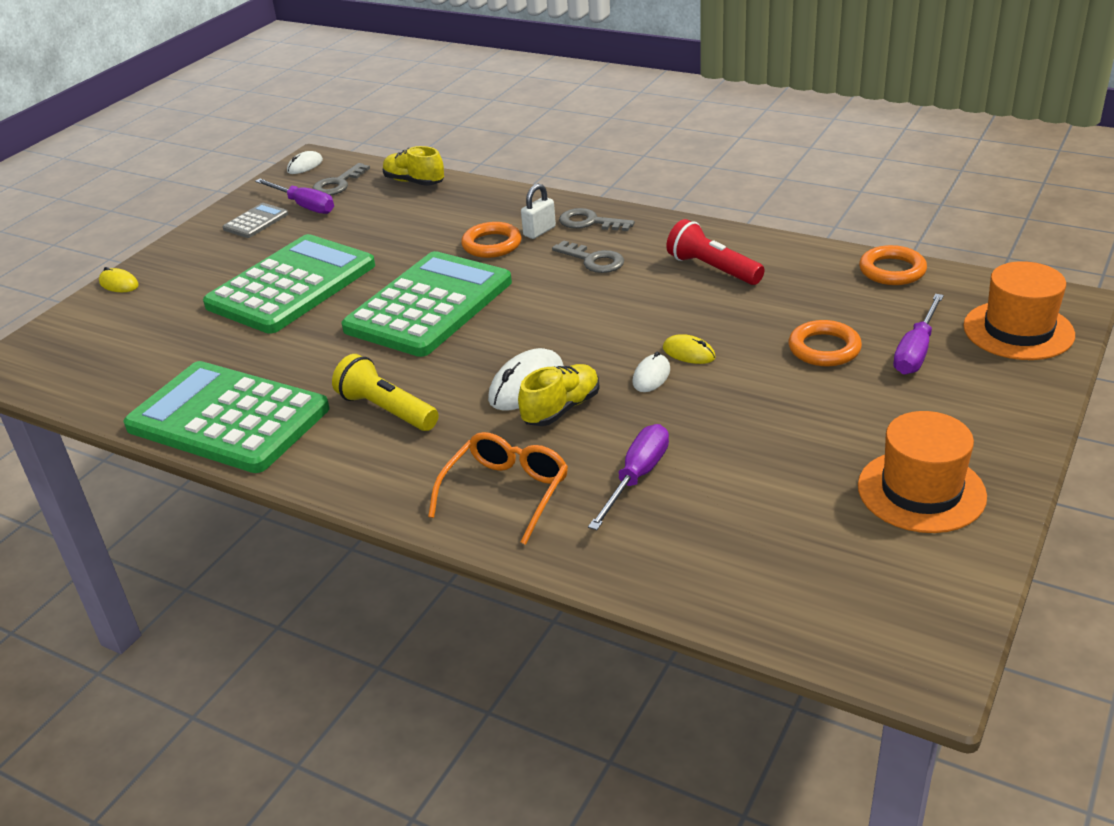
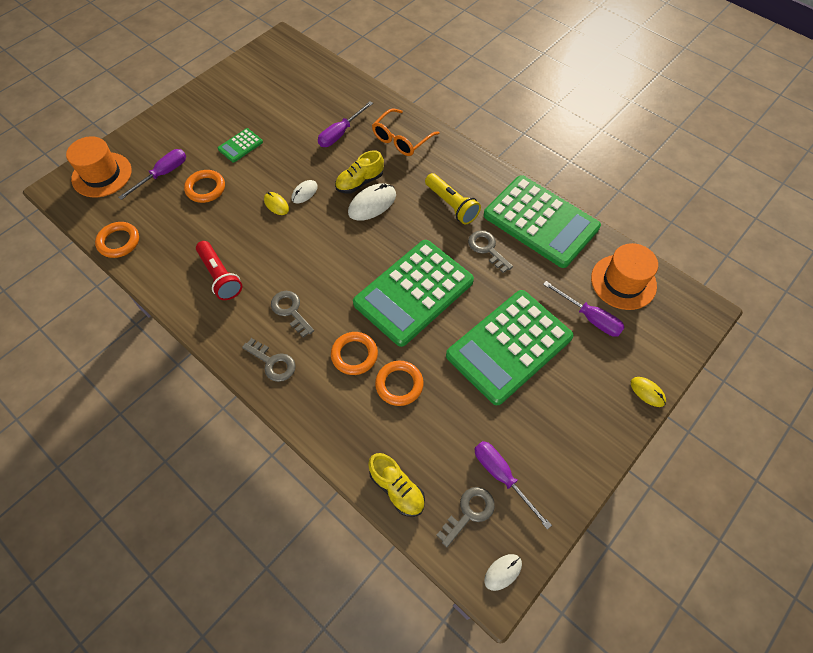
camera: 170 degrees left, 25 degrees up
(174, 329) = (589, 317): none -> purple screwdriver
(256, 221) = (545, 461): grey calculator -> none
(322, 369) = (487, 249): none -> grey key
(429, 236) = (399, 384): none -> orange ring
(539, 231) = (314, 362): white padlock -> none
(819, 417) = (240, 146): none -> green calculator
(921, 491) = (228, 99): orange hat -> orange hat (623, 282)

